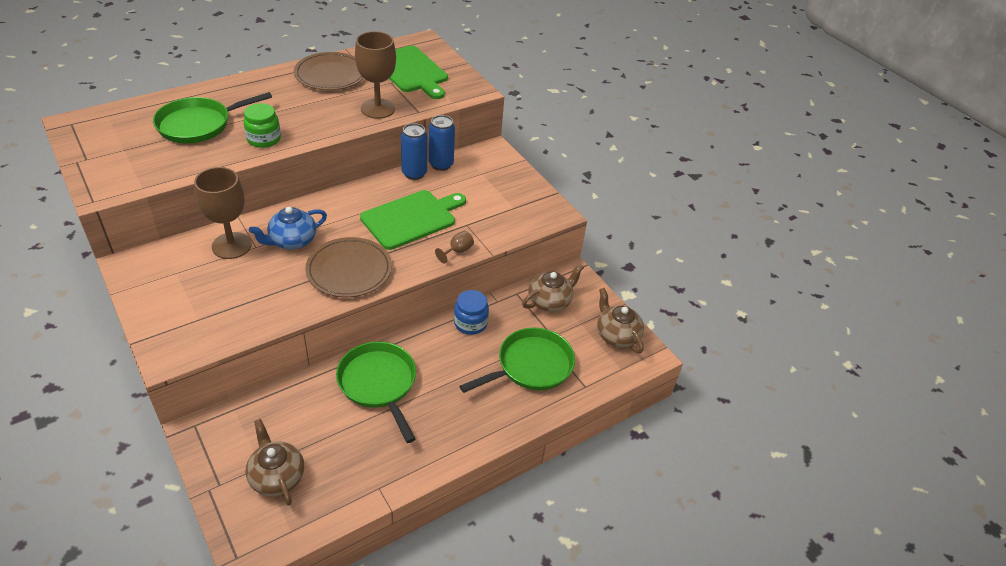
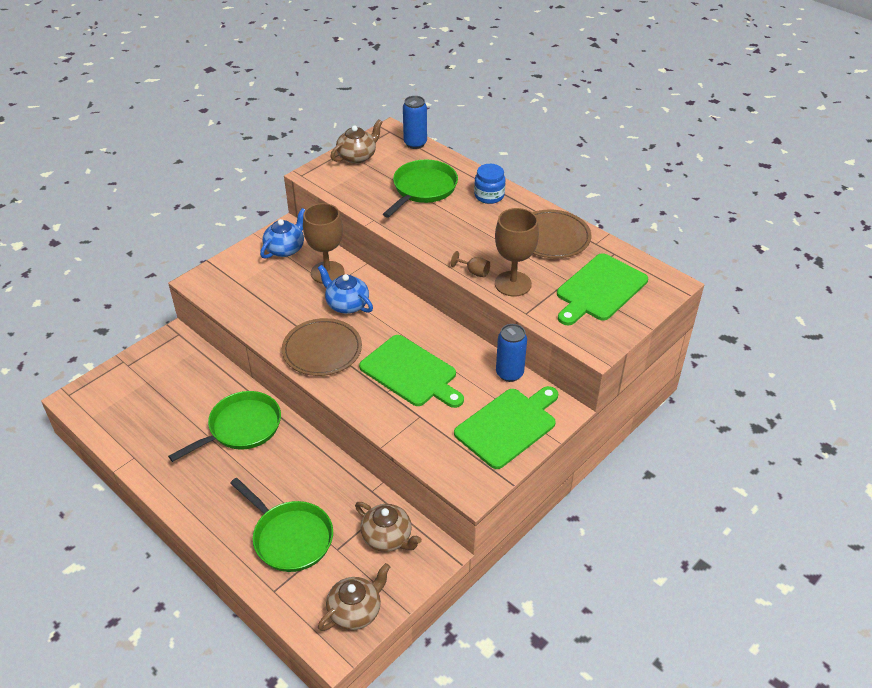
camera: 80 degrees right, 0 degrees up
(164, 271) = (285, 248): none -> blue teapot
(198, 125) = (423, 189): green pan -> green pan turned 75 degrees clockwise
(264, 139) = (422, 229): green jar -> none
(277, 476) = (138, 393): brown teapot -> brown teapot (357, 156)
(414, 173) = (483, 357): blue can -> blue can (415, 143)
(457, 251) = (376, 418): brown goblet -> brown goblet (474, 272)
(470, 323) = (333, 475): blue jar -> blue jar (489, 196)
(498, 179) = (508, 425): none -> green cutting board

